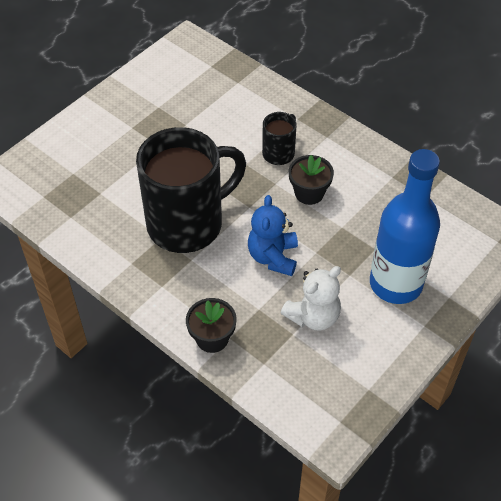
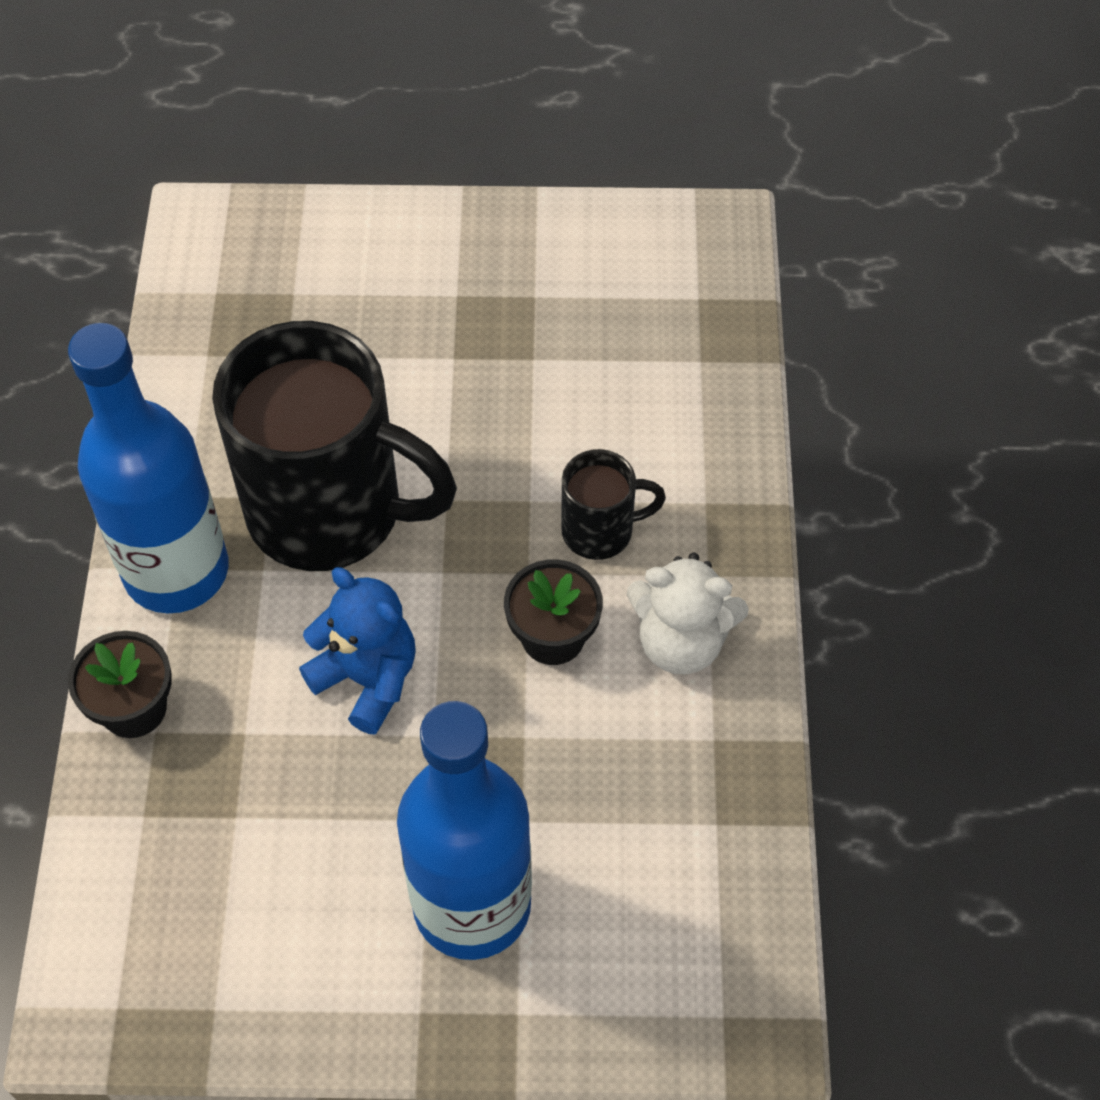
camera: 50 degrees right, 5 degrees up
(163, 287) = (176, 571): none -> blue bottle
(273, 257) = (367, 679): blue teddy bear -> blue teddy bear turned 75 degrees clockwise
(313, 316) = (295, 823): white teddy bear -> white teddy bear (681, 642)

